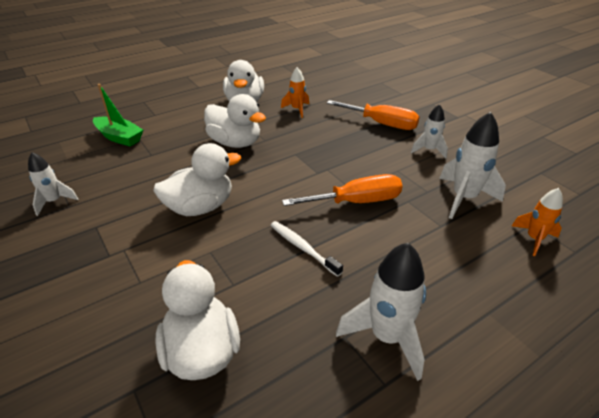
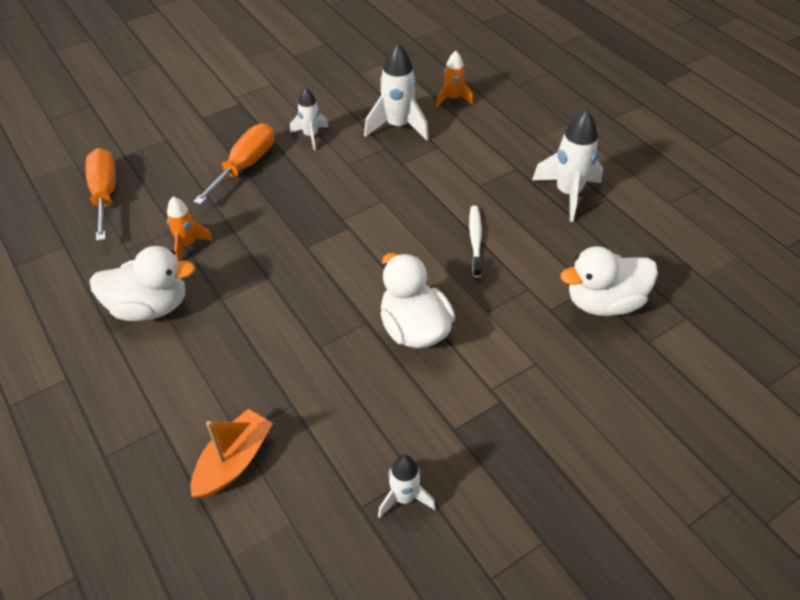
camera: 90 degrees left, 10 degrees up
(119, 137) = (234, 461): green boat -> orange boat
(235, 143) = (271, 308): white duck -> none
(302, 248) = (475, 240): white toothbrush -> white toothbrush turned 135 degrees clockwise
(356, 202) = (403, 198): orange screwdriver -> orange screwdriver (105, 194)

